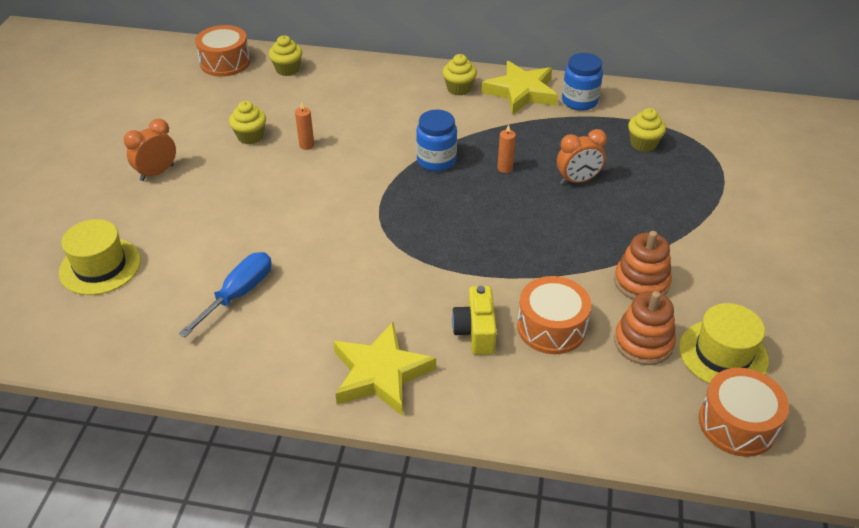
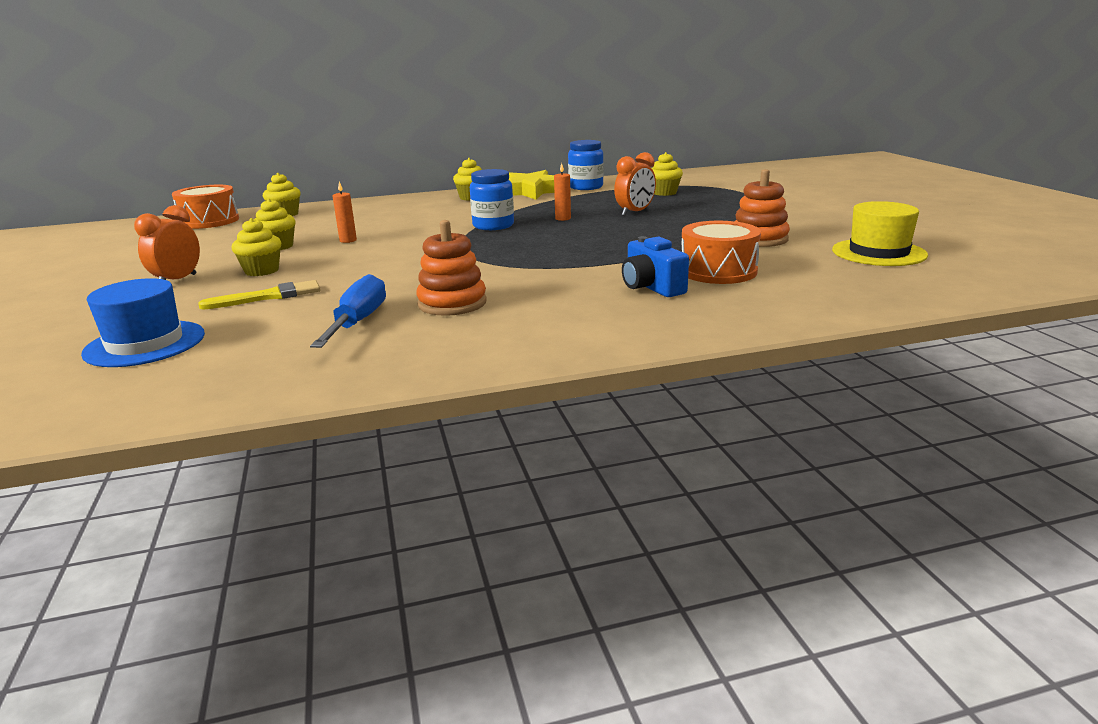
camera: 25 degrees left, 20 degrees down
(100, 266) = (145, 344): yellow hat -> blue hat
(202, 226) = (268, 297): none -> yellow brush
(218, 179) = (262, 271): none -> yellow cupcake
(380, 374) = (587, 328): yellow star -> none
(476, 331) = (651, 287): yellow camera -> blue camera
(643, 342) = (808, 261): orange stacking toy -> orange stacking toy (452, 303)
(737, 424) = (948, 277): orange drum -> none

